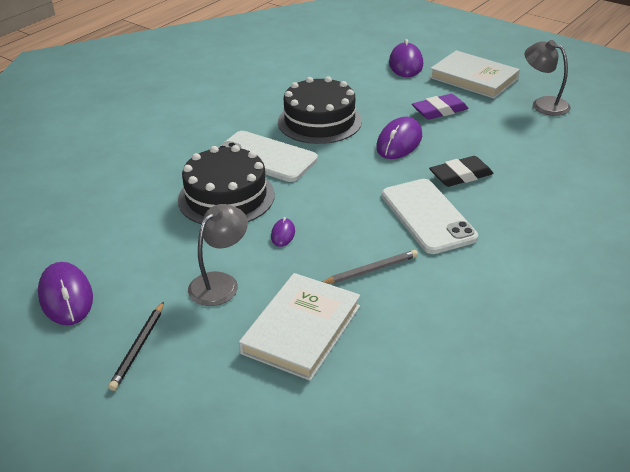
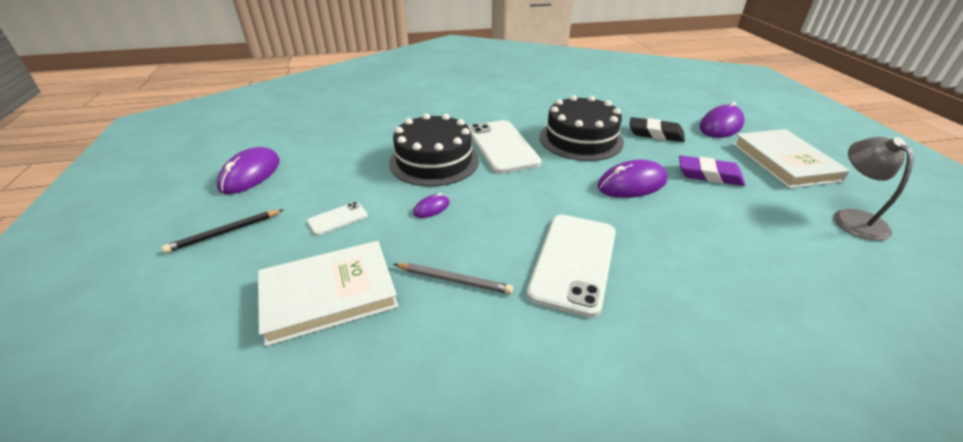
camera: 40 degrees right, 0 degrees up
(220, 282) = (337, 219): grey lamp -> white phone
(460, 175) = (659, 242): black eraser -> black eraser (655, 133)

